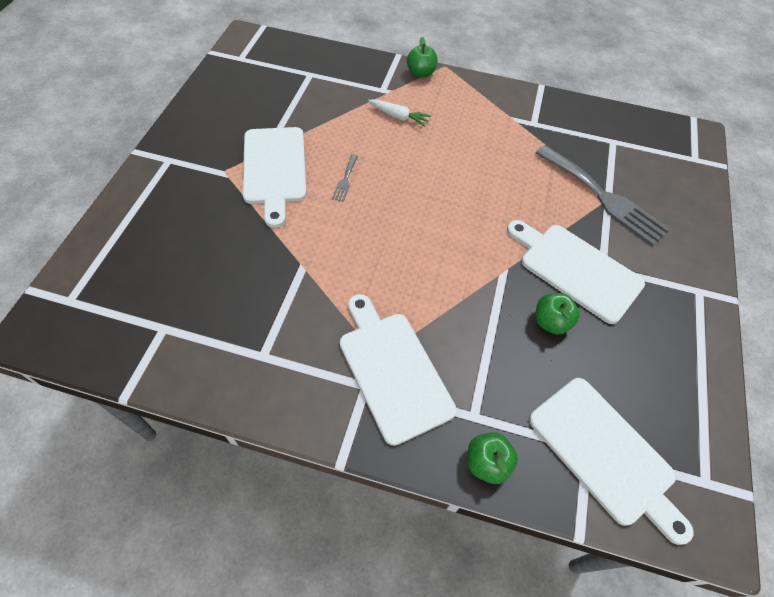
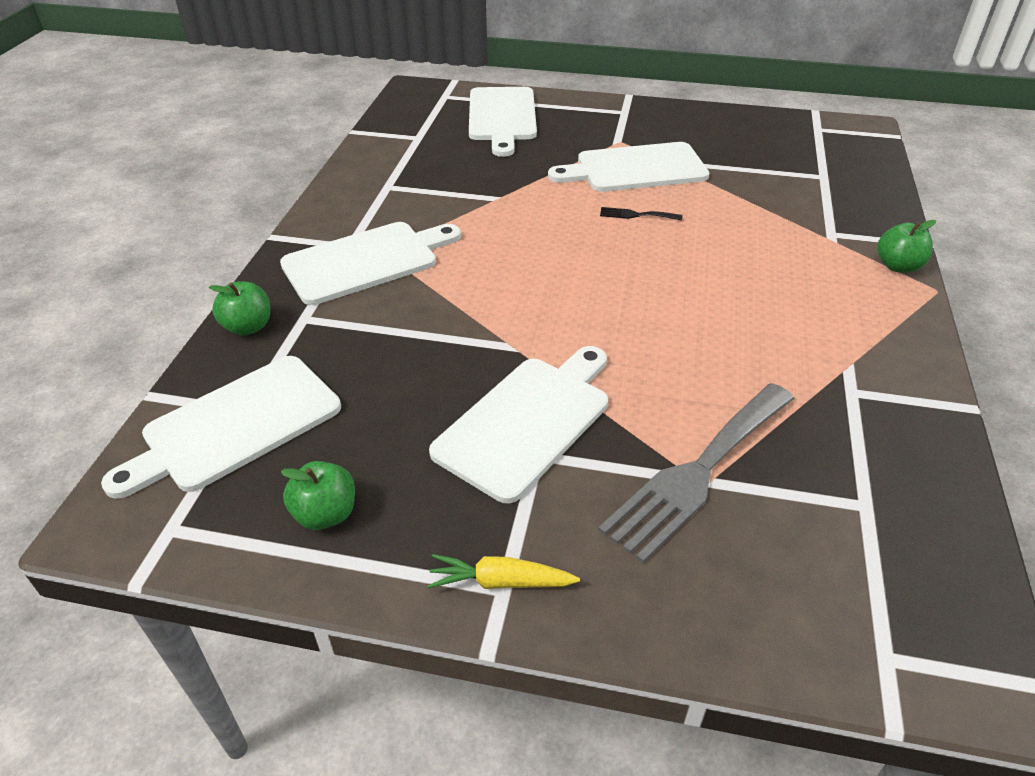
camera: 90 degrees right, 15 degrees down
(143, 251) = (502, 117): none -> white cutting board
(345, 180) = (636, 215): grey fork -> black fork
(399, 117) = (780, 250): white carrot -> none
(550, 322) = (431, 388): green apple -> green apple (325, 514)
(696, 292) = (500, 582): none -> yellow carrot

